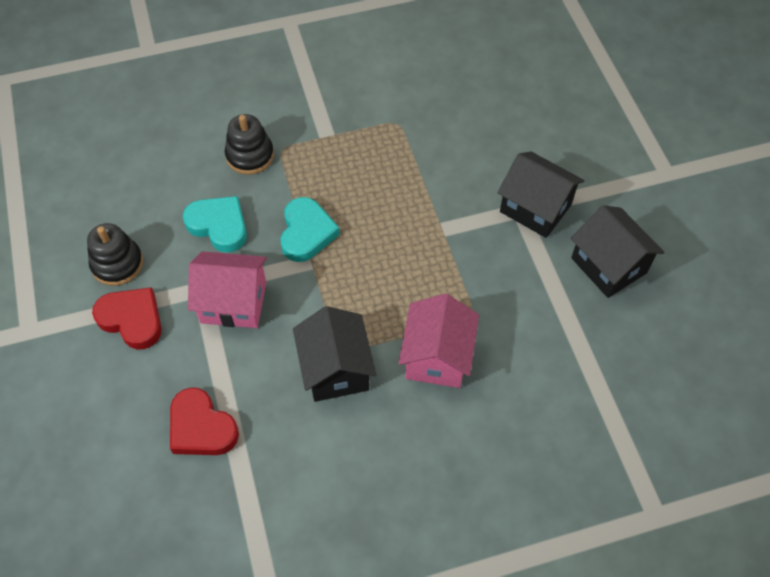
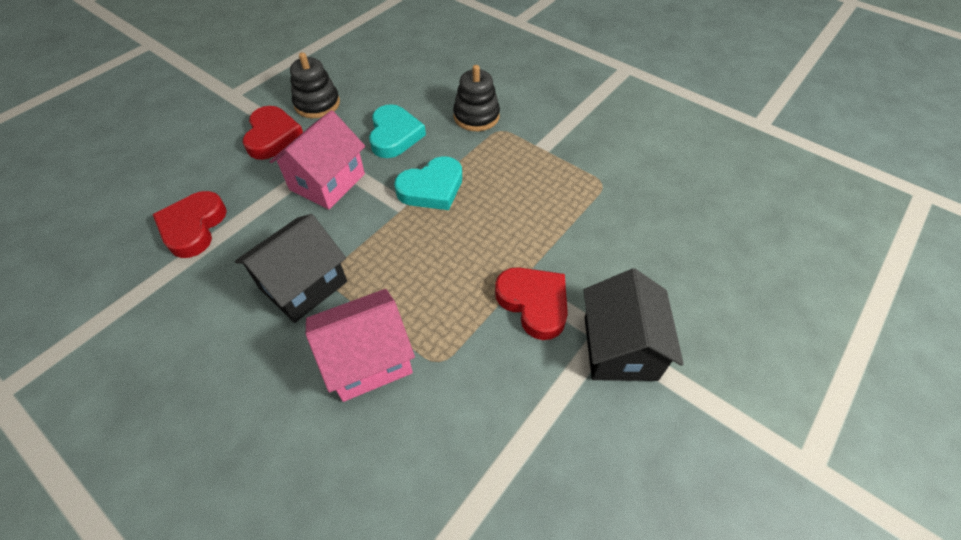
camera: 55 degrees right, 5 degrees down
(233, 302) = (327, 182): pink house -> pink house turned 60 degrees clockwise
(467, 233) = (534, 303): none -> red heart
(609, 265) = (614, 471): black house -> none

